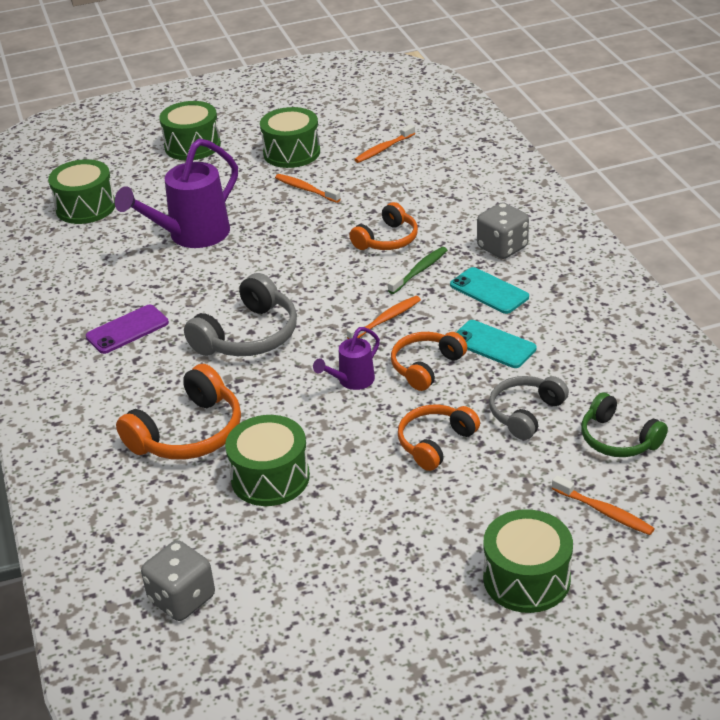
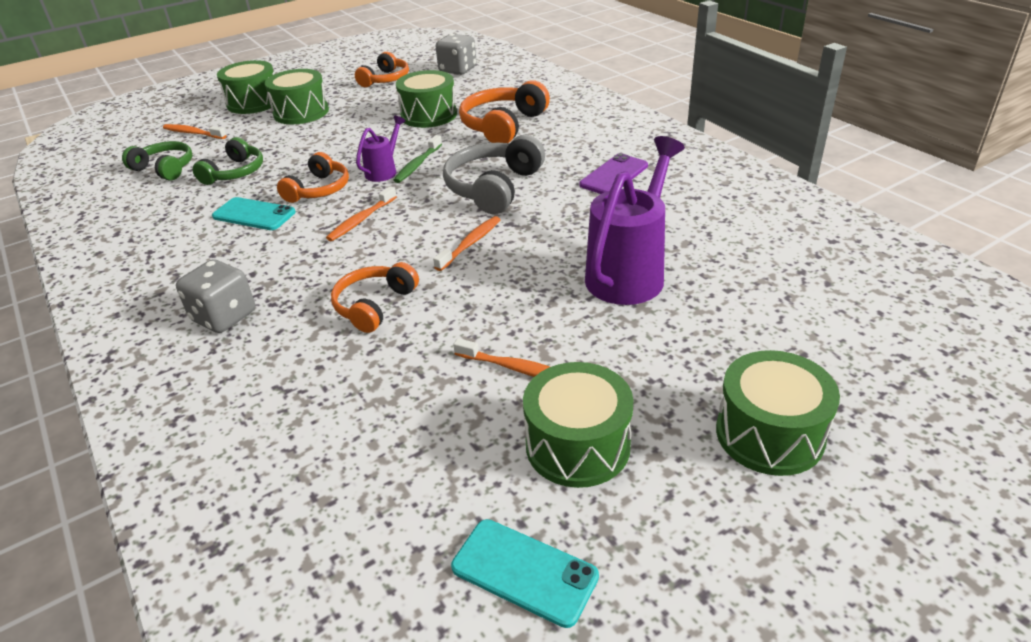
camera: 165 degrees right, 0 degrees up
(85, 207) = (811, 289): green drum -> green drum (301, 112)
(383, 149) = (411, 483): orange toothbrush -> orange toothbrush (470, 243)
(419, 271) = (330, 272): green toothbrush -> green toothbrush (417, 165)
(435, 443) = (310, 147): orange headphones -> orange headphones (385, 79)
(489, 291) = (250, 262): turquoise phone -> turquoise phone (524, 571)
(525, 413) = (235, 172): grey headphones -> green headphones

